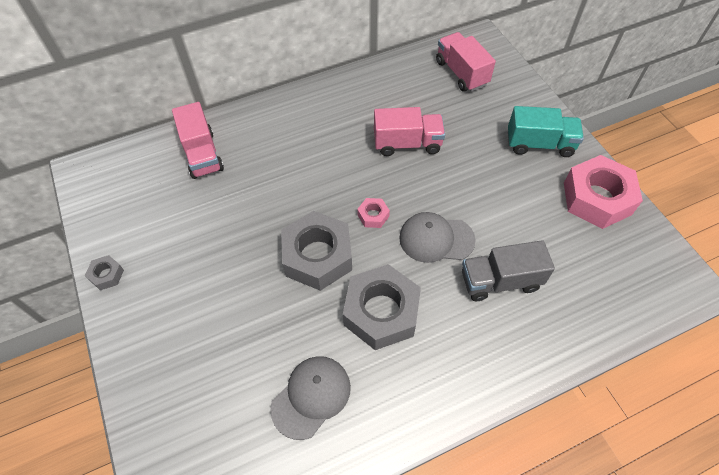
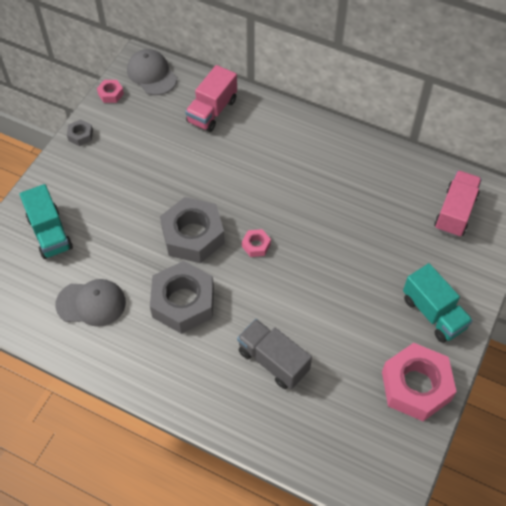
camera: 50 degrees right, 0 degrees up
(90, 217) = (111, 94): none -> pink nut
(191, 382) = (50, 233): none -> turquoise truck
(407, 143) = (342, 223): pink truck -> none
(436, 239) = (272, 297): grey cap -> grey cap (152, 74)

